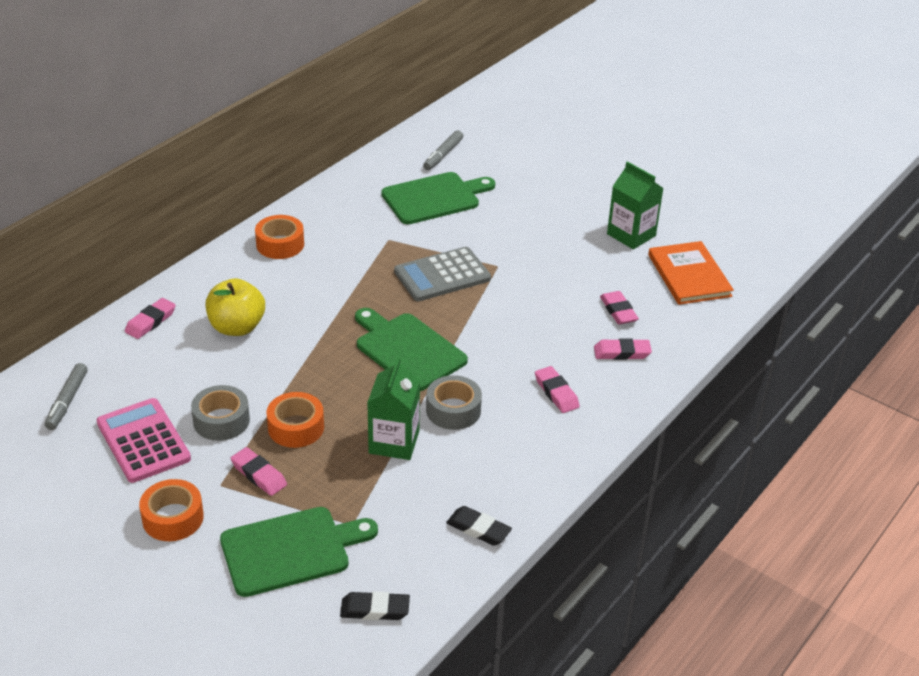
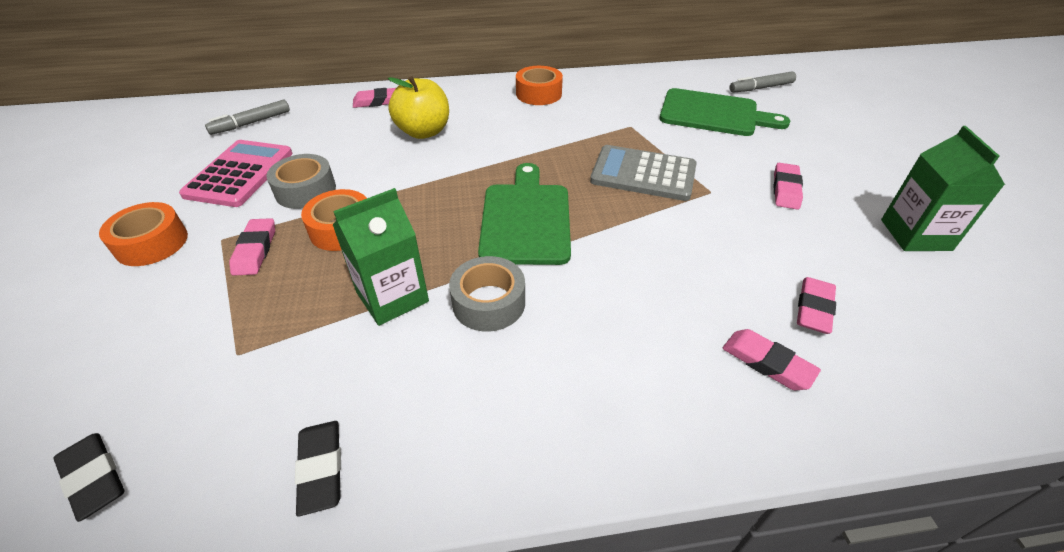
camera: 45 degrees right, 5 degrees up
(291, 550) = (158, 340): green cutting board -> none
(556, 393) = (624, 358): pink eraser -> pink eraser (785, 189)
(689, 275) = (968, 321): orange book -> none

